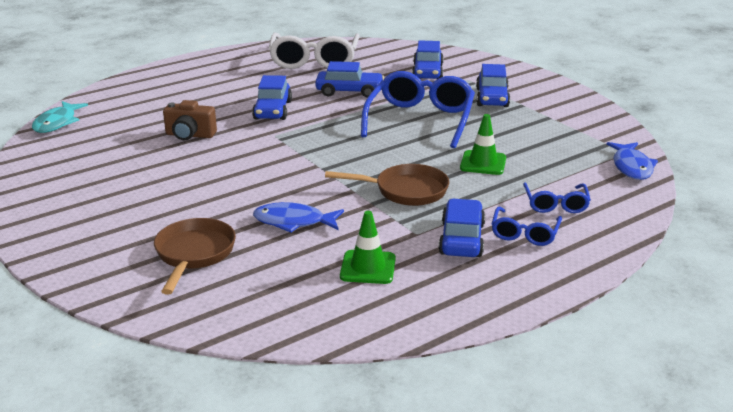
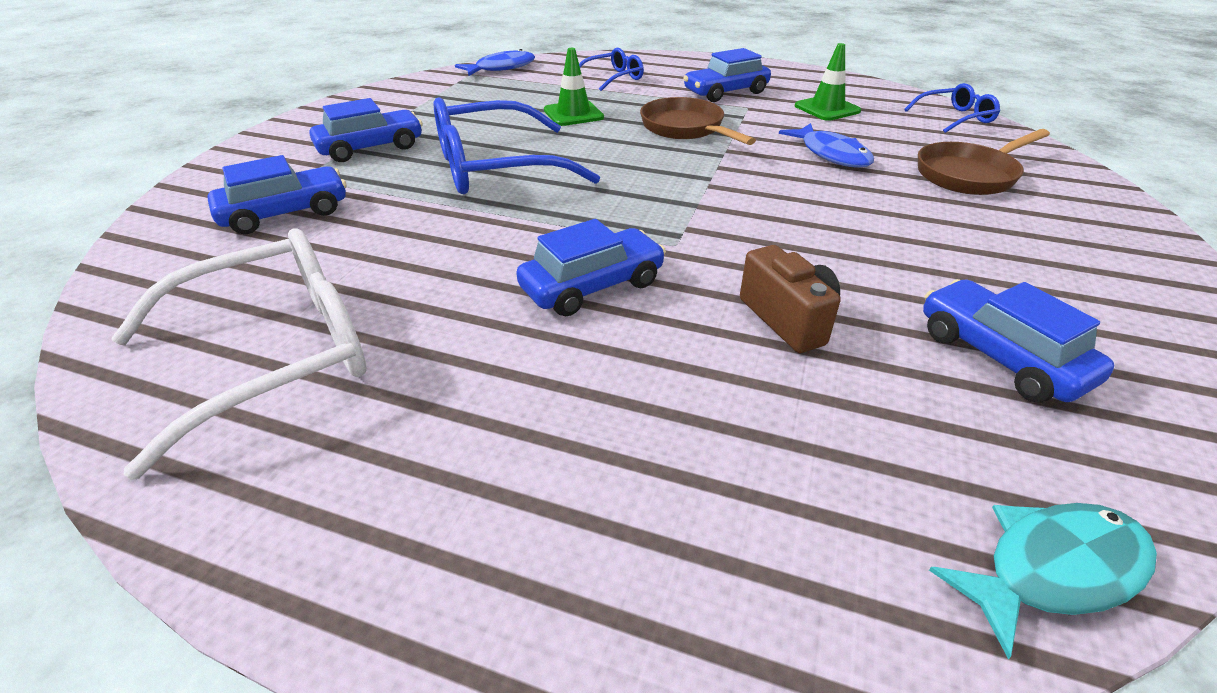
camera: 125 degrees left, 10 degrees up
(349, 91) = (436, 248): blue car -> blue car (1000, 356)
(524, 234) = (679, 78): blue glasses -> blue glasses (955, 118)

